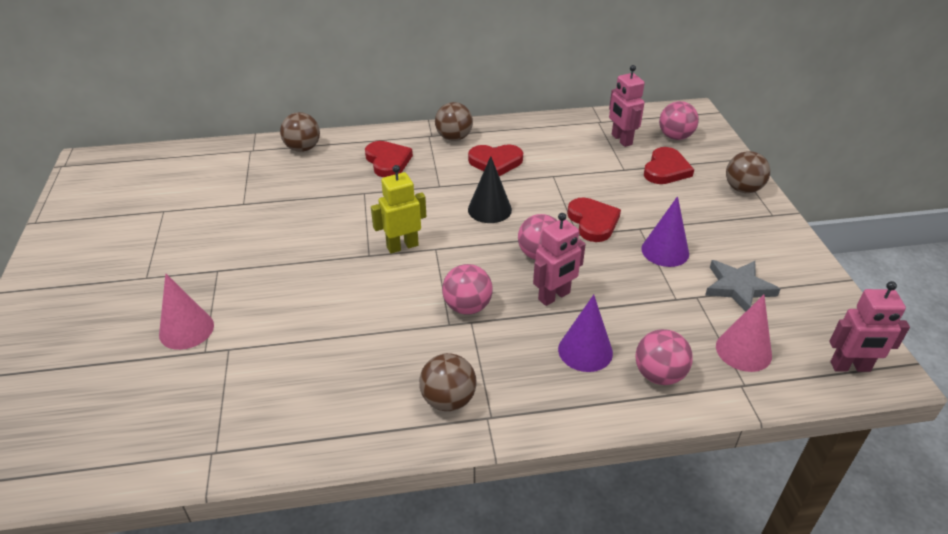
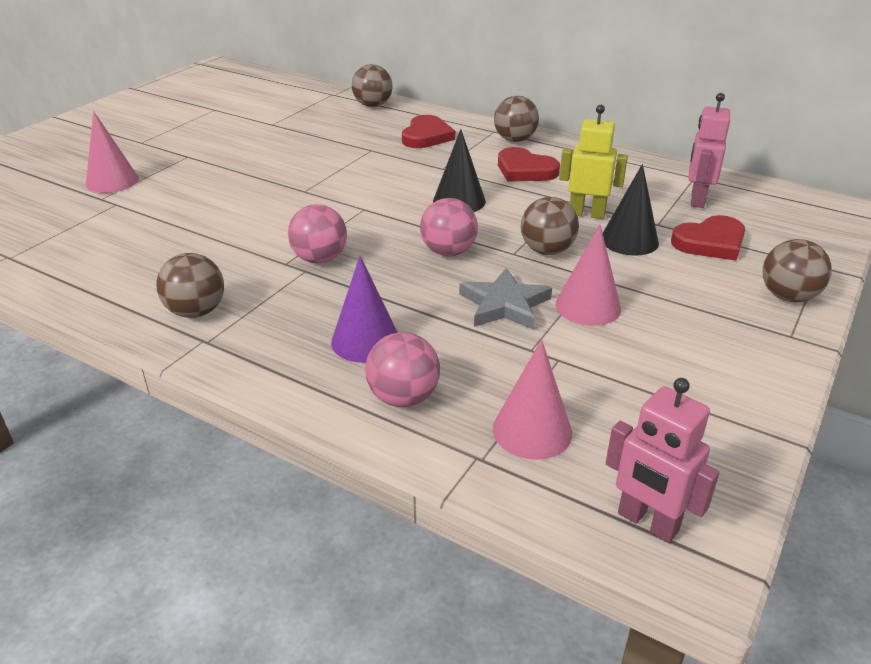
camera: 40 degrees right, 5 degrees down
(402, 246) = (340, 196): yellow robot -> yellow robot (586, 214)
(554, 296) = (408, 288): pink robot -> none
(593, 222) = (547, 250): red heart -> brown ball
(625, 190) = (629, 240): none -> black cone
(665, 251) = (588, 306): purple cone -> pink cone
(675, 137) = (773, 220): pink ball -> none
(738, 288) = (623, 376): grey star -> grey star (504, 304)

